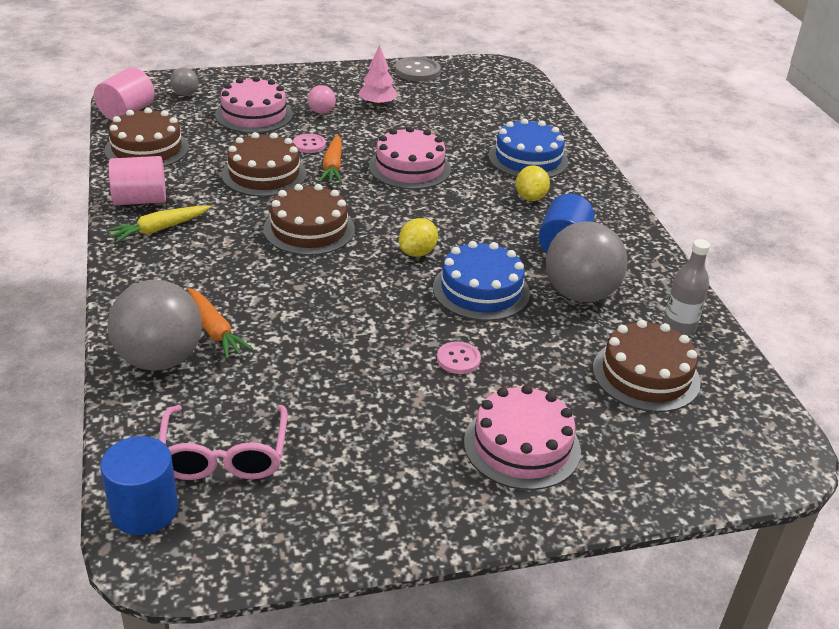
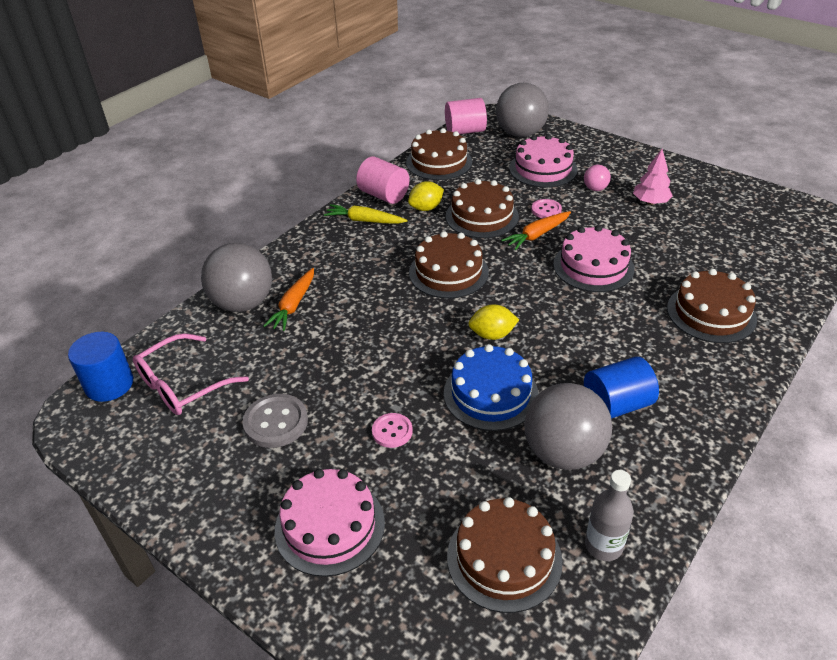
camera: 55 degrees right, 5 degrees up
(185, 94) = (520, 133): grey ball -> grey ball, size x2.21
(417, 71) = (731, 189): grey button -> grey button (276, 422)
(528, 159) = (711, 313): blue cake -> brown cake
(530, 197) = (656, 347): yellow lemon -> yellow lemon (426, 208)

